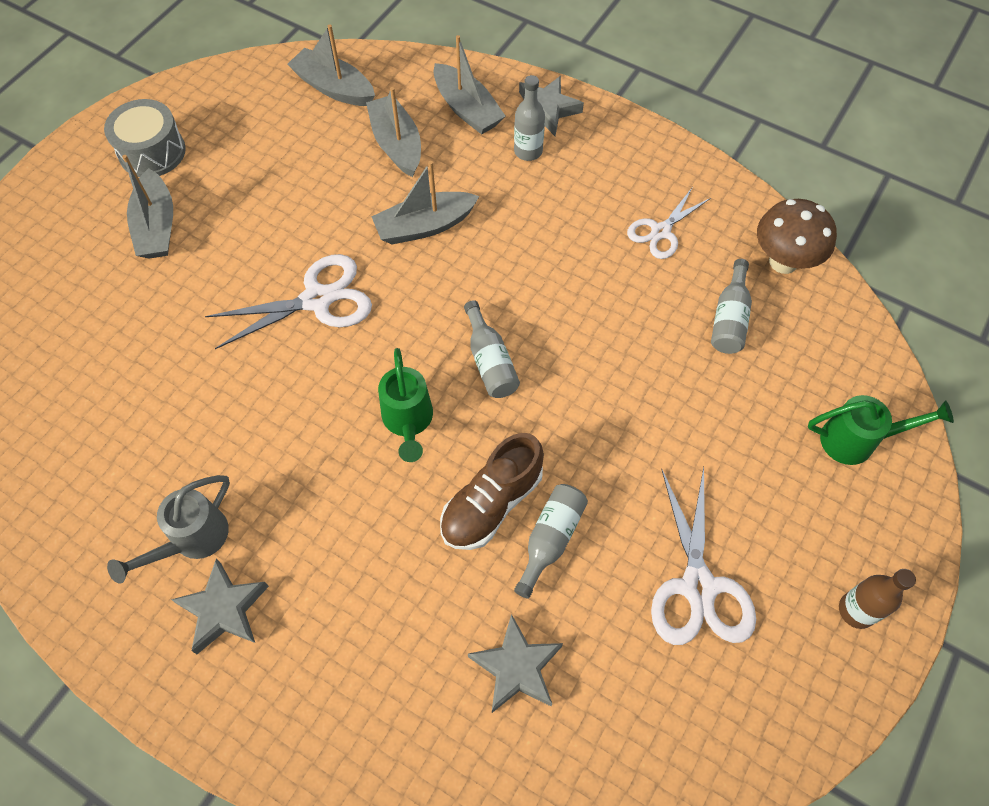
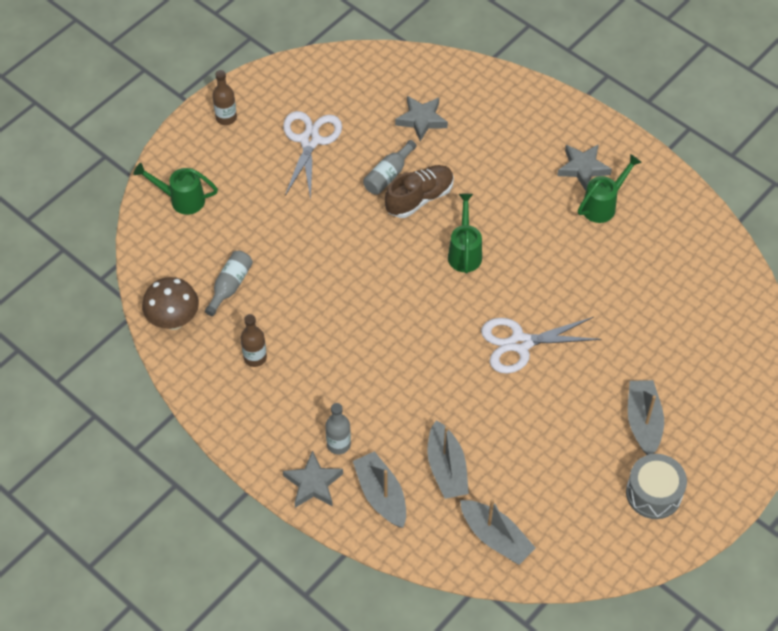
camera: 170 degrees left, 5 degrees down
(192, 540) = (603, 205): grey watering can -> green watering can
(425, 226) = (433, 390): grey boat -> none
(490, 361) = (403, 282): grey bottle -> none
(660, 232) = (255, 357): white scissors -> brown bottle

